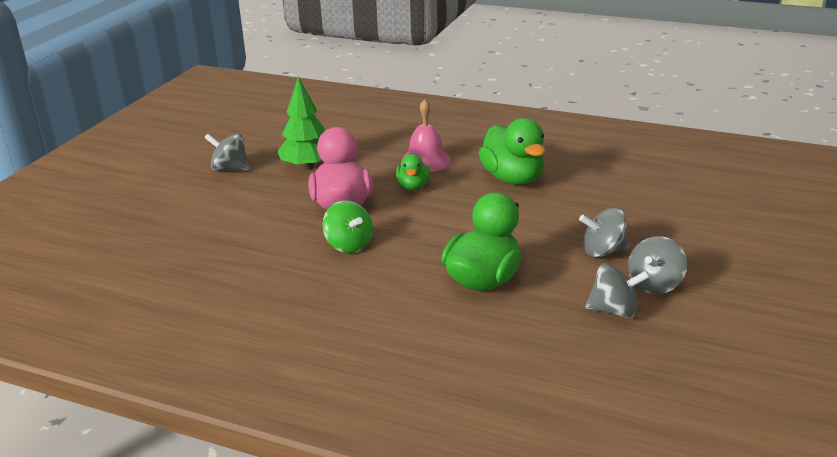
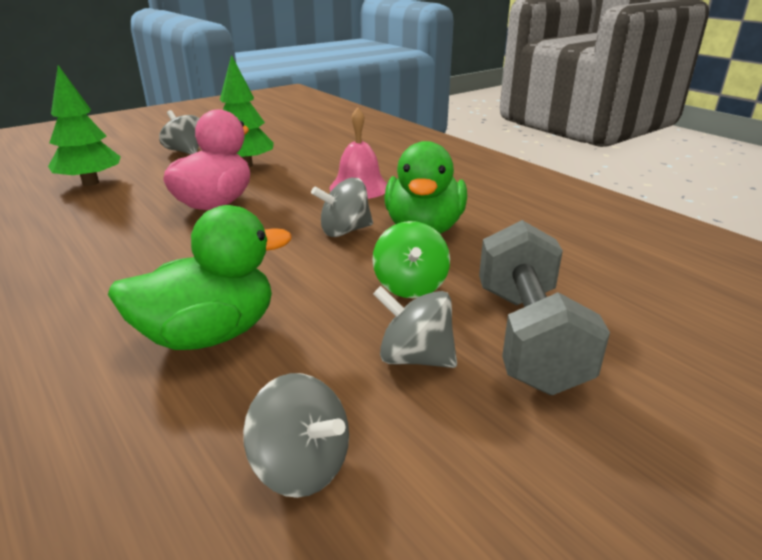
camera: 30 degrees right, 0 degrees up
(202, 220) = (90, 183): none -> green tree
(349, 245) = (152, 242): green spinning top -> green spinning top (410, 286)
(413, 186) = (307, 207): green duck -> none
(643, 222) = (528, 337): none -> grey dumbbell
(654, 284) = (425, 449): grey spinning top -> grey spinning top (344, 231)

